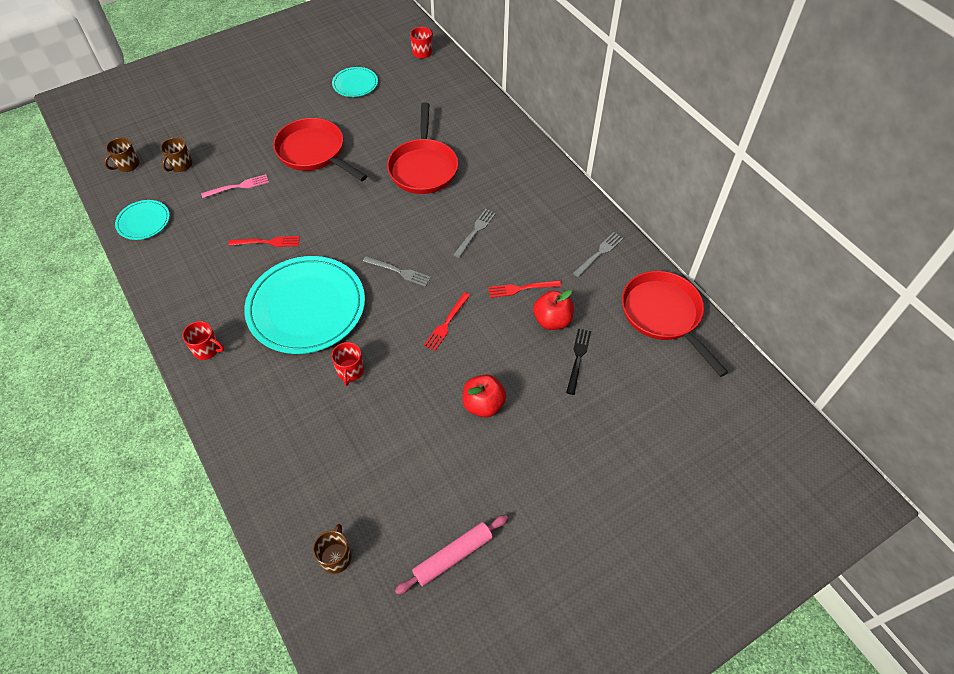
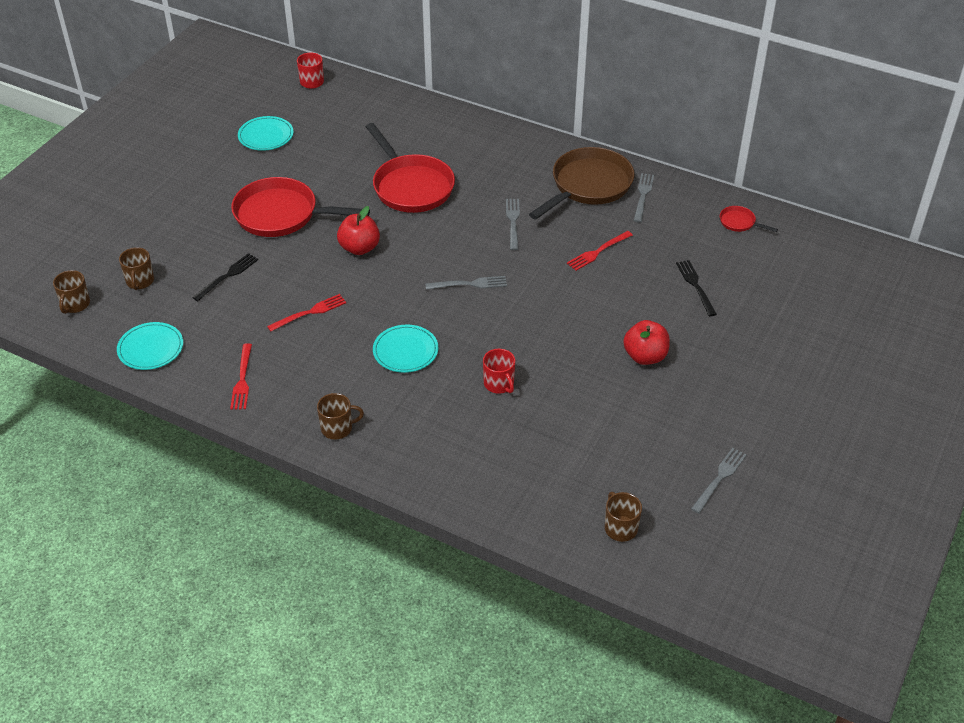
camera: 30 degrees left, 10 degrees down
(207, 349) = (337, 428): red mug -> brown mug
(238, 186) = (227, 276): pink fork -> black fork
(306, 307) = (405, 351): turquoise plate -> turquoise plate, size x0.48
(446, 323) = (554, 308): red fork -> red fork (242, 380)
(453, 556) = (719, 478): pink rolling pin -> grey fork
(552, 320) = (647, 266): red apple -> red apple (359, 248)
(561, 225) = (588, 186): none -> brown pan
(663, 315) = (739, 222): red pan -> red pan, size x0.43

